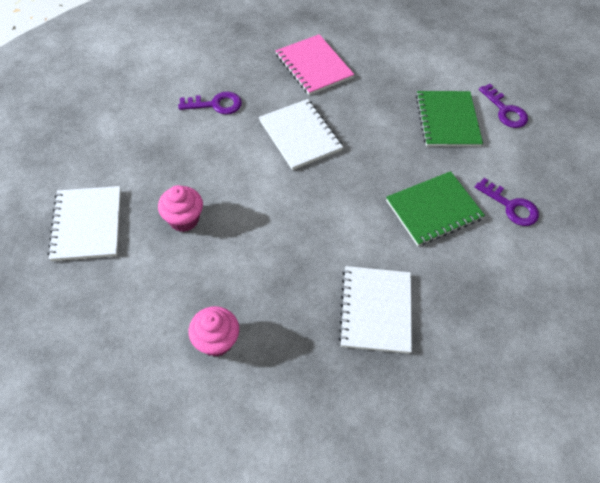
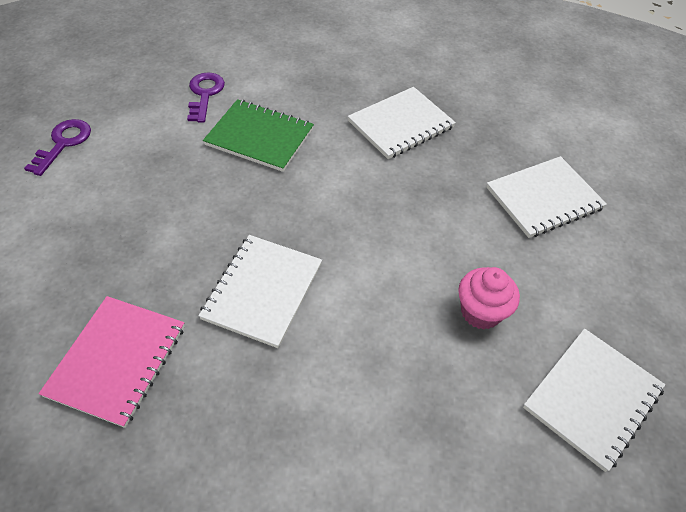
camera: 130 degrees left, 5 degrees down
(216, 104) = (295, 423): purple key -> none
(216, 341) = (544, 198): pink cupcake -> white notebook
(447, 120) = (119, 179): green notebook -> none

